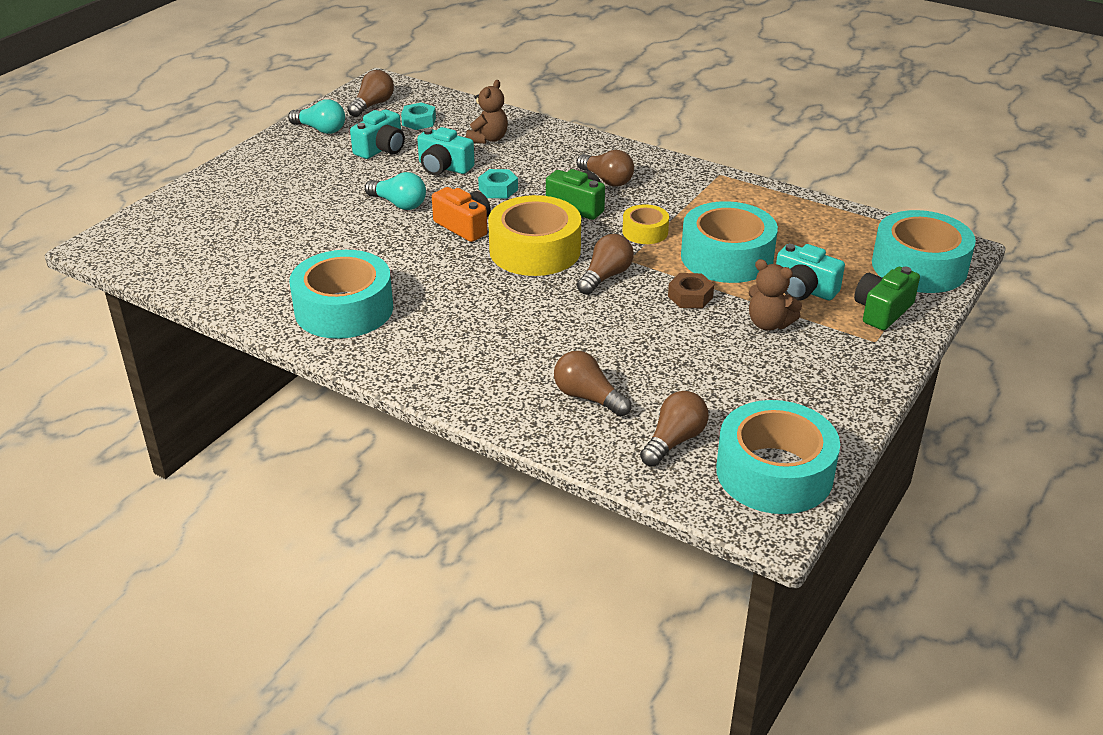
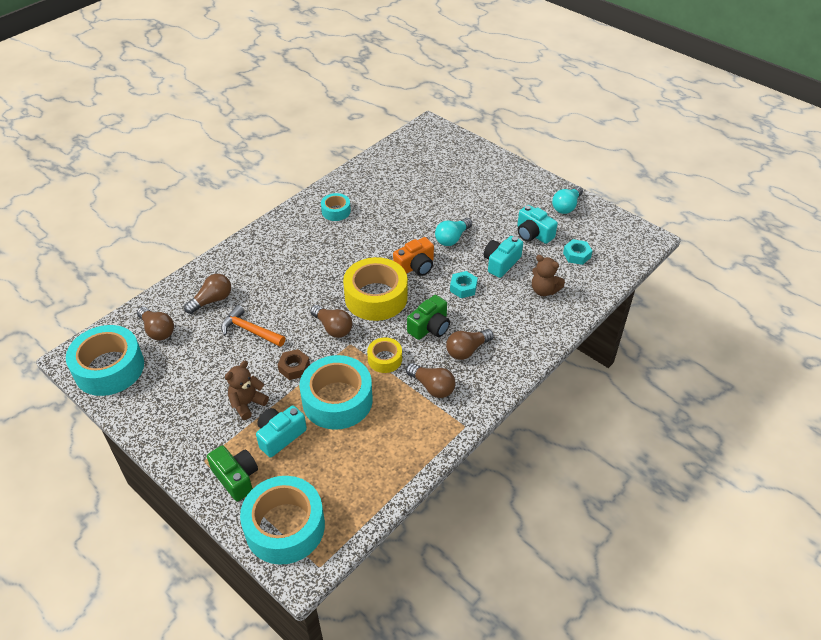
camera: 100 degrees right, 10 degrees up
(344, 309) = (336, 211): turquoise tape -> turquoise tape, size x0.51
(372, 105) = (606, 233): brown light bulb -> brown light bulb (432, 387)
(638, 346) = (250, 330): none -> orange hammer

